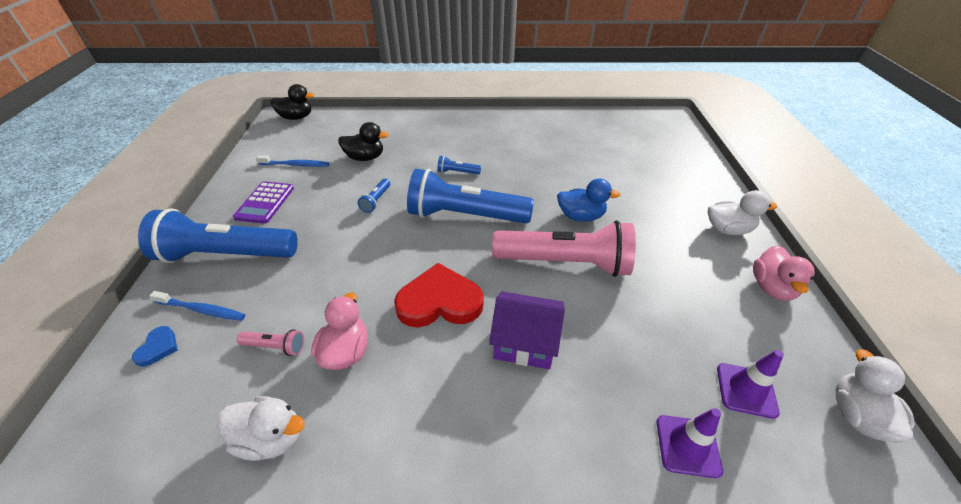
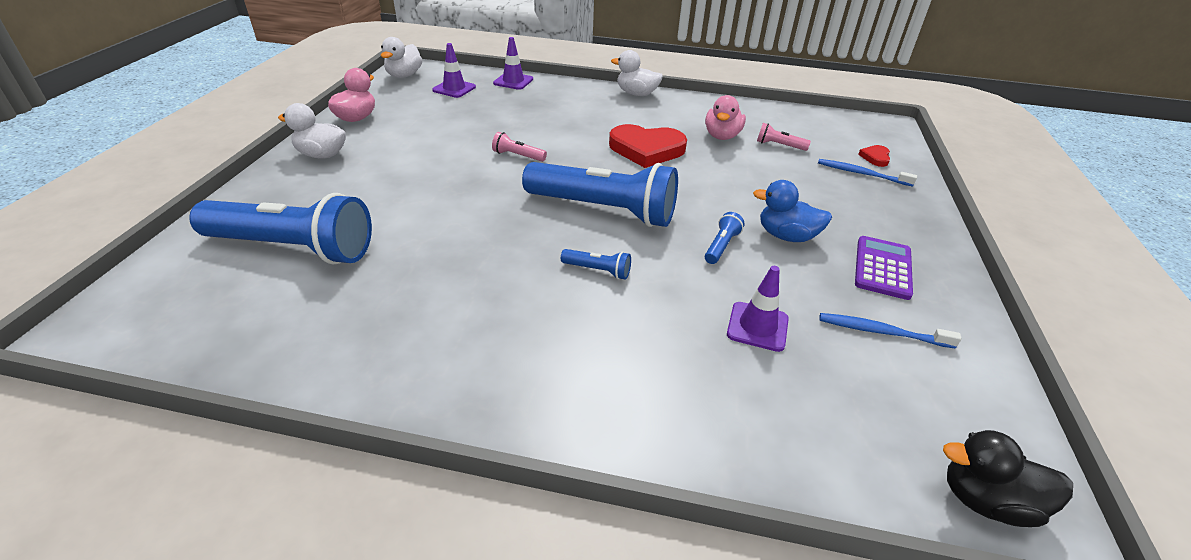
camera: 170 degrees left, 5 degrees down
(158, 347) = (875, 157): blue heart -> red heart
(226, 255) = (879, 213): blue flashlight -> blue flashlight (293, 248)
(271, 438) = (757, 113): white duck -> white duck (636, 94)
(365, 158) = (757, 326): black duck -> purple traffic cone
(525, 342) = (584, 122): purple house -> none
(565, 263) = (518, 156): pink flashlight -> pink flashlight, size x0.40
(580, 216) = (465, 189): blue duck -> blue duck (786, 236)

